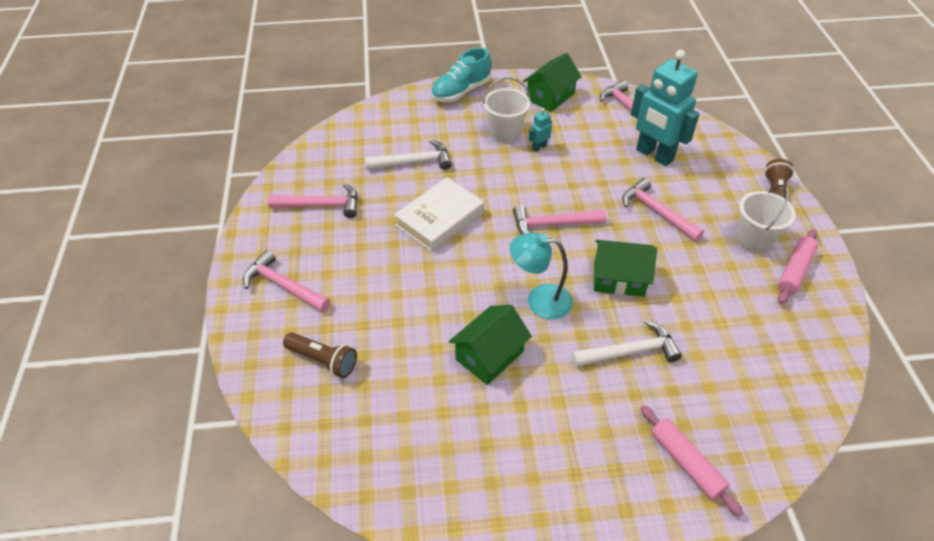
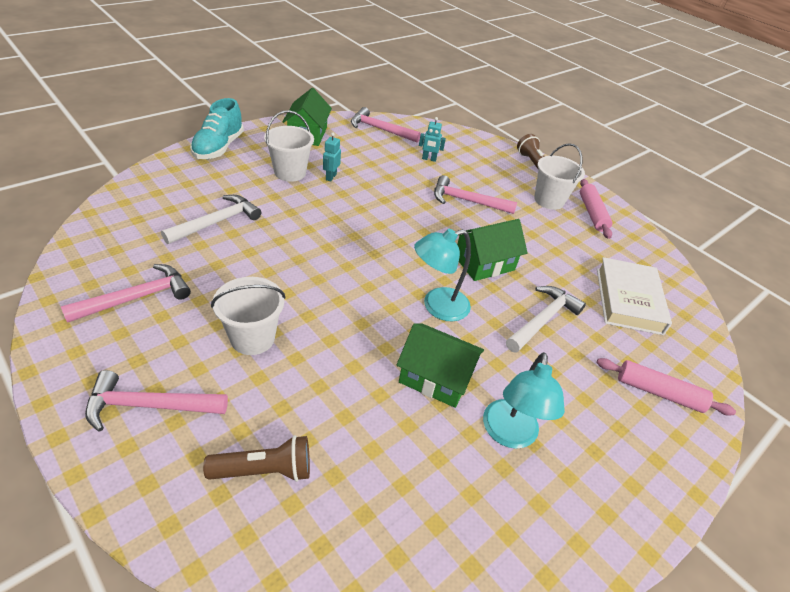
camera: 40 degrees left, 5 degrees down
(377, 266) = (252, 338): none -> white bucket
(440, 219) = (285, 267): white book -> white book (628, 300)
(489, 355) = (435, 377): green house -> green house turned 75 degrees counterclockwise
(512, 425) = (509, 434): none -> turquoise lamp
(552, 225) = (395, 237): pink hammer -> none
(654, 155) = (429, 159): turquoise robot -> turquoise robot, size x0.41

